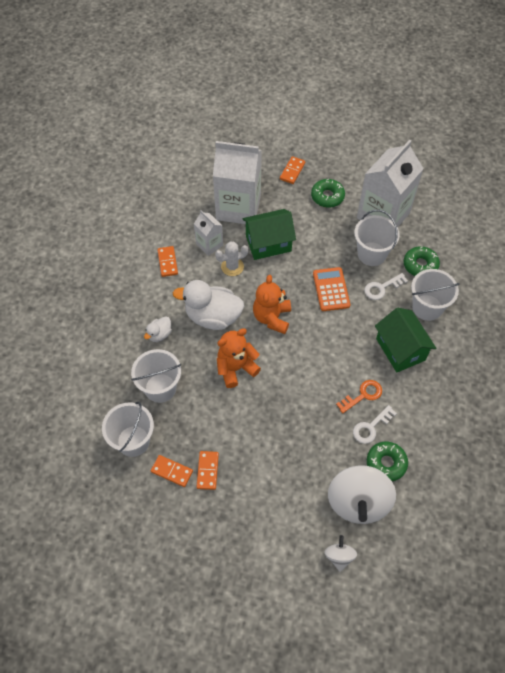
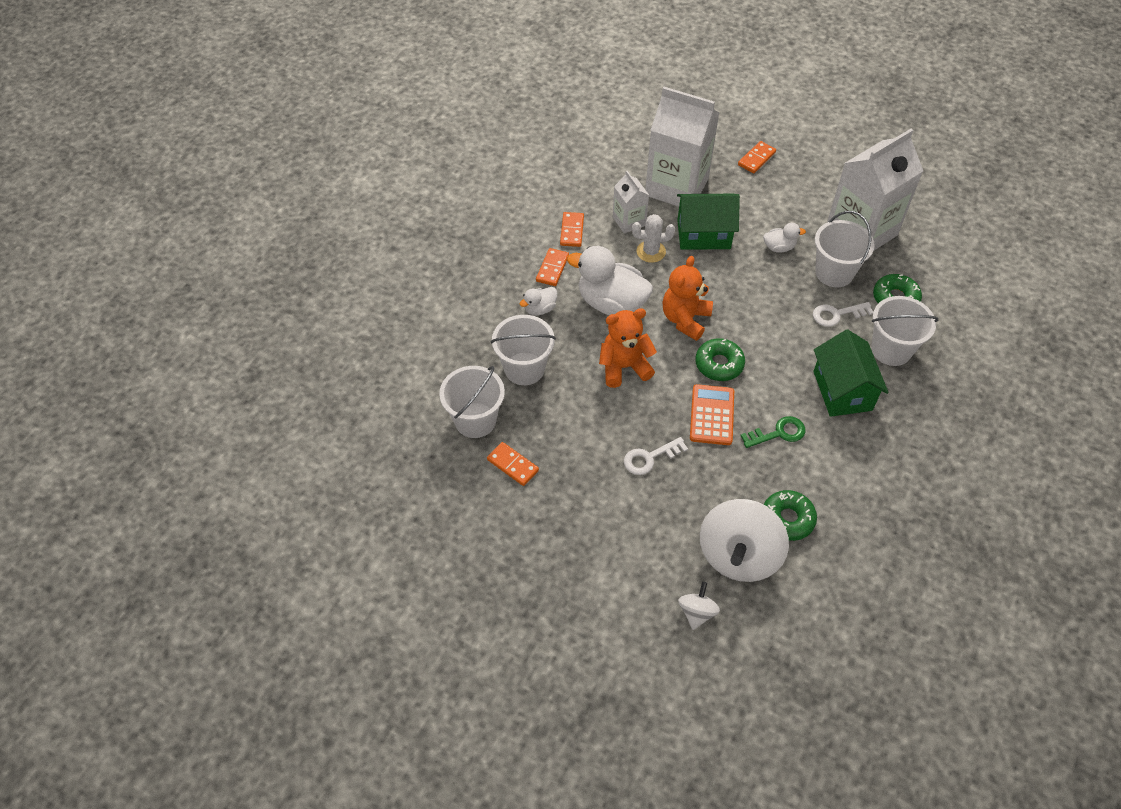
camera: 15 degrees right, 5 degrees down
(207, 471) = (557, 474): orange domino -> orange domino (552, 268)
(326, 242) = (779, 247): none -> white duck
(327, 196) = (794, 196): green donut -> green donut (719, 364)
(331, 289) = (770, 303): orange calculator -> orange calculator (712, 415)
(362, 395) = (778, 433): orange key -> green key
(371, 427) = (779, 472): white key -> white key (650, 458)

